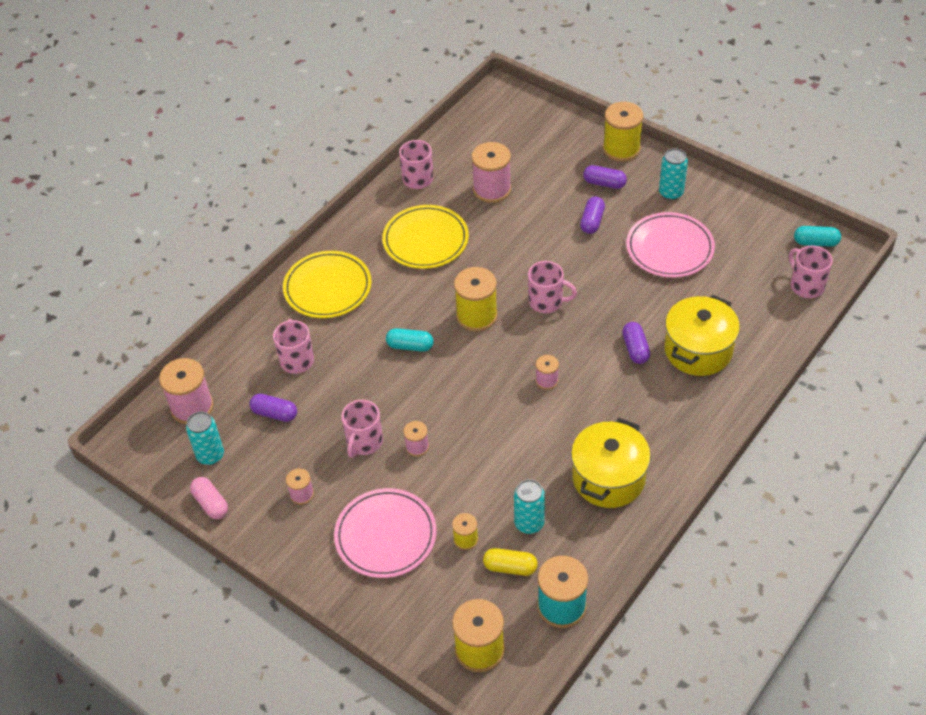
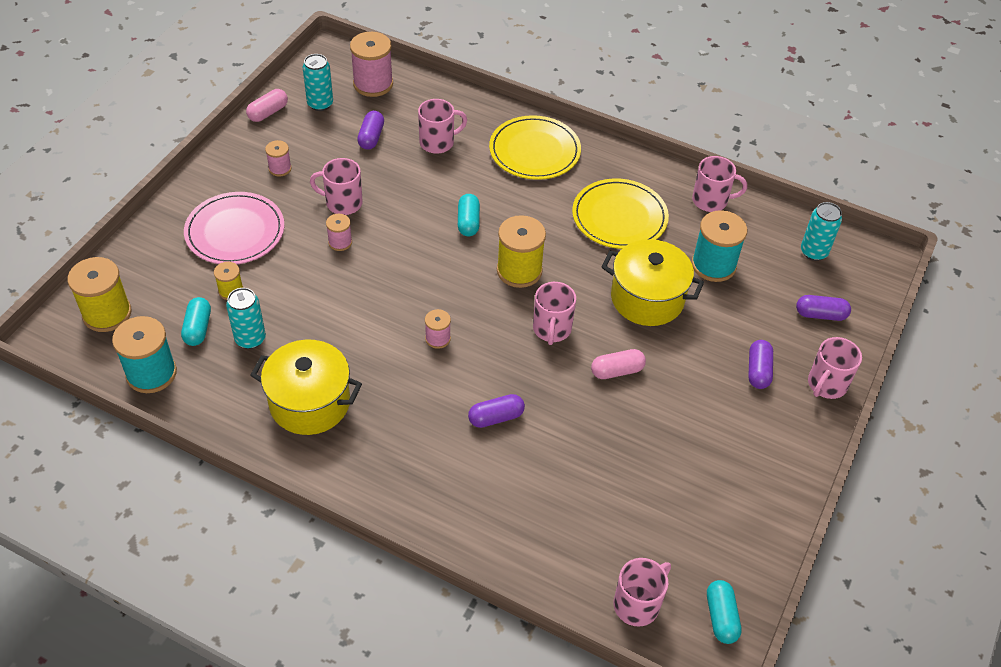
camera: 75 degrees right, 0 degrees up
(492, 189) = (713, 265): pink spool -> turquoise spool
(510, 567) = (198, 328): yellow capsule -> turquoise capsule
(592, 221) = (689, 363): purple capsule -> purple capsule (820, 314)
(595, 266) = (617, 371): none -> pink capsule
(621, 149) = (826, 385): yellow spool -> pink mug
(669, 248) = (666, 445): pink plate -> none
(671, 193) = (763, 442): turquoise can -> turquoise can (813, 252)
(698, 350) = (504, 481): yellow pot -> yellow pot (647, 298)

